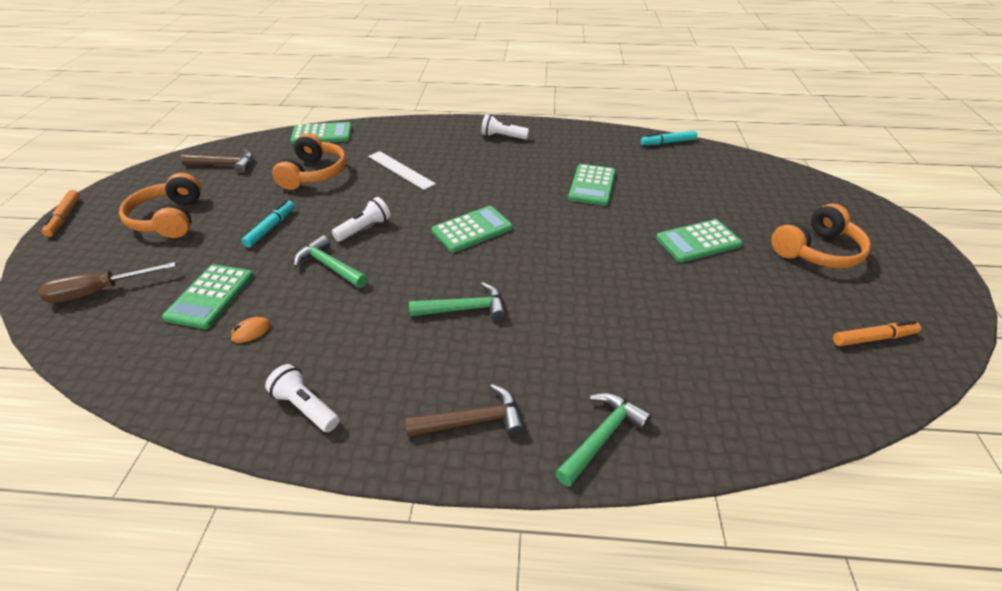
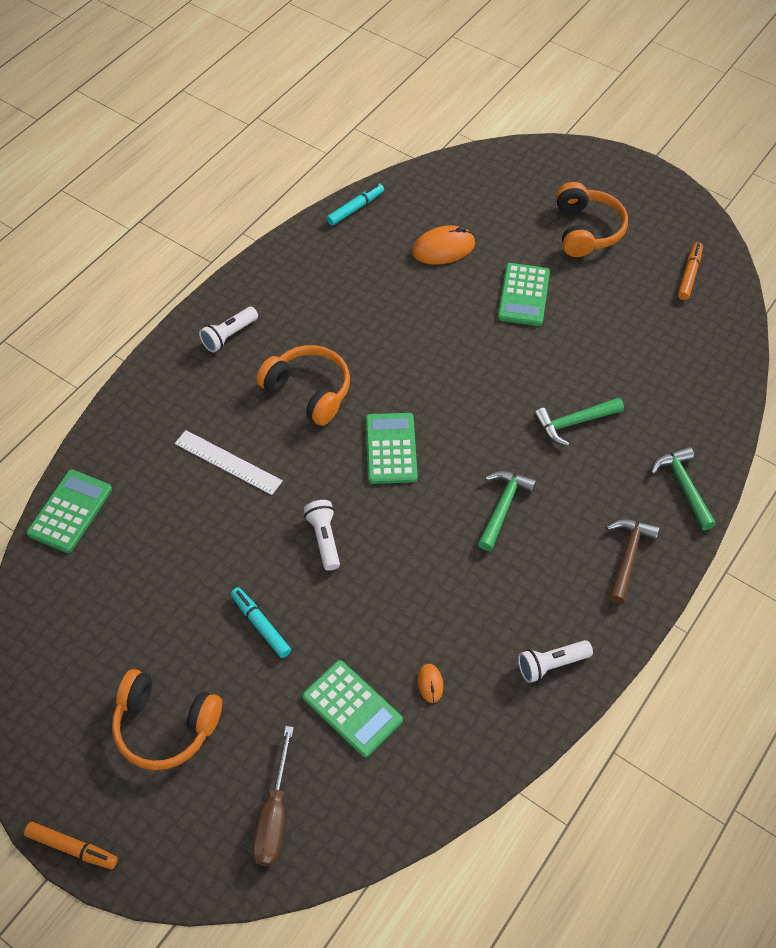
camera: 60 degrees left, 15 degrees up
(225, 165) = (68, 641): brown hammer -> none
(314, 174) = (169, 550): orange headphones -> orange headphones (308, 391)
(329, 266) = (370, 590): green hammer -> green hammer (573, 423)
(400, 170) = (228, 462): white ruler -> white ruler turned 45 degrees clockwise
(592, 185) = (386, 315): green calculator -> none
(668, 142) = (355, 208): turquoise marker -> turquoise marker turned 150 degrees counterclockwise
(687, 188) = (443, 248): none -> orange mouse

